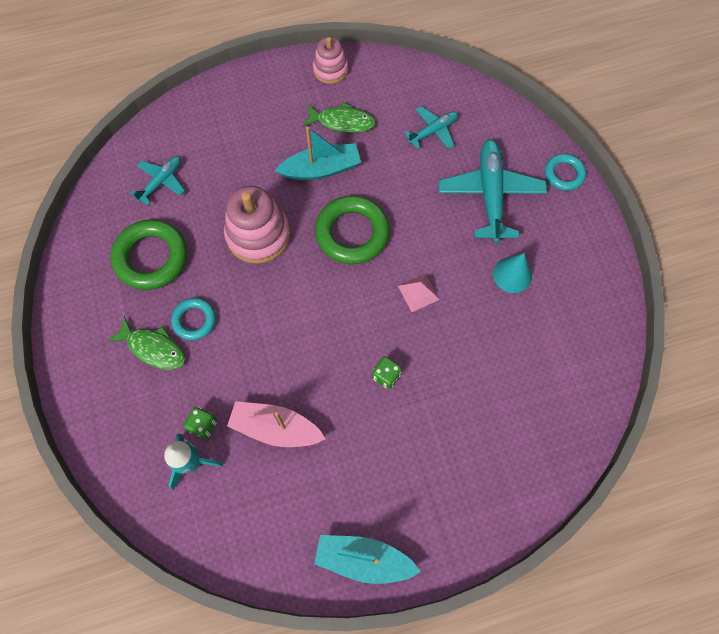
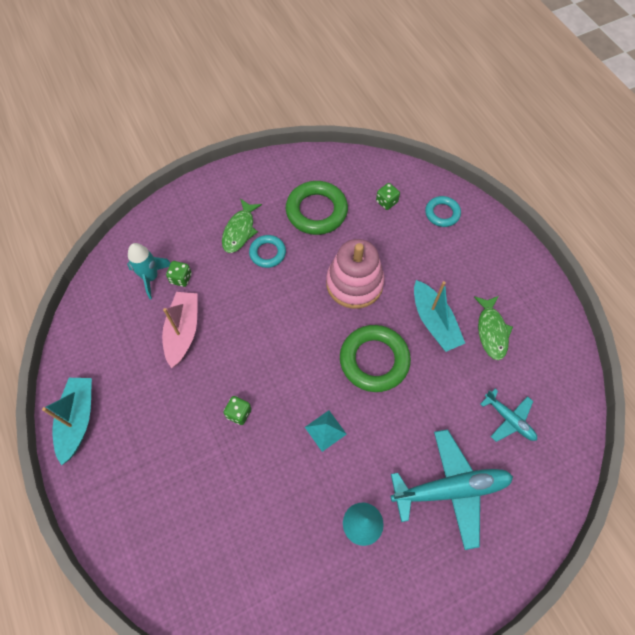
camera: 80 degrees right, 5 degrees down
(161, 182) = (386, 202): turquoise plane -> green dice
(330, 69) = (547, 310): pink stacking toy -> none
(418, 292) = (325, 430): pink pyramid -> turquoise pyramid
(564, 174) = (499, 572): turquoise ring -> turquoise ring (442, 213)

